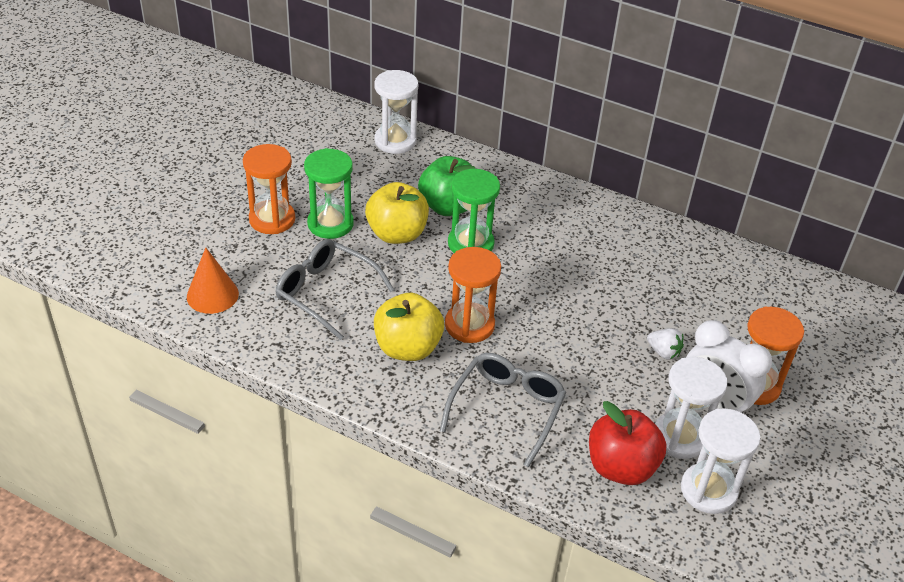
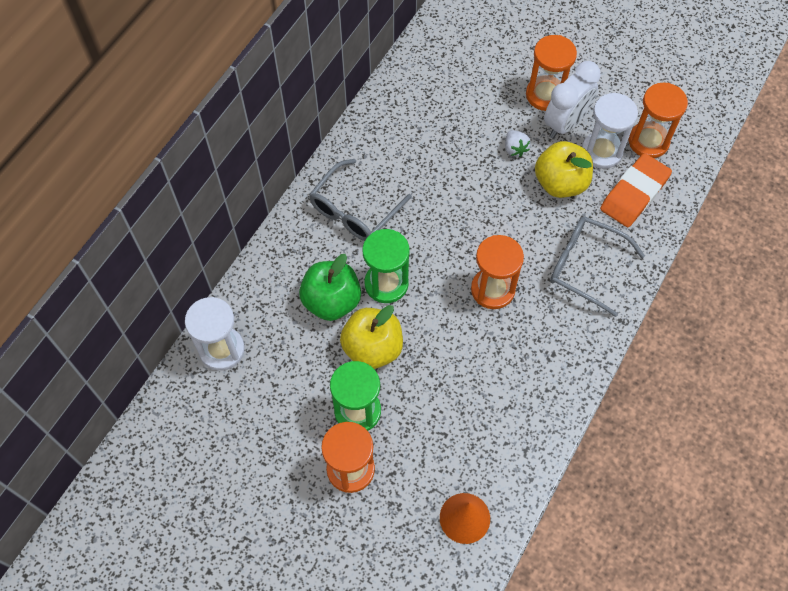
camera: 85 degrees left, 20 degrees up
(325, 293) = (457, 411): grey glasses -> grey glasses (354, 210)
(407, 348) = (523, 340): yellow apple -> yellow apple (560, 183)
(621, 467) = (634, 193): red apple -> orange eraser
(663, 352) = (515, 149): white strawberry -> white strawberry turned 120 degrees clockwise
(708, 490) = (648, 141): white hourglass -> orange hourglass

